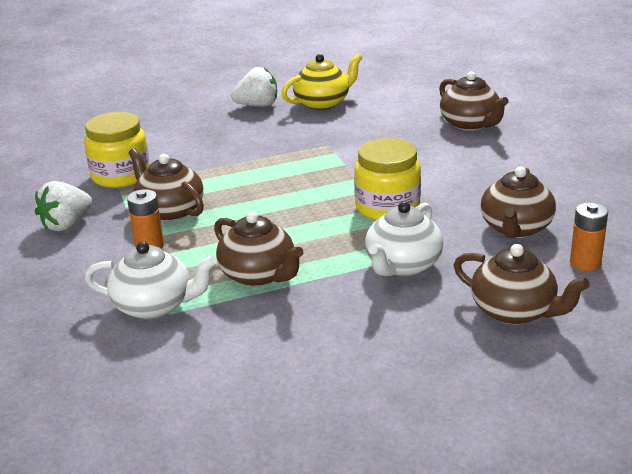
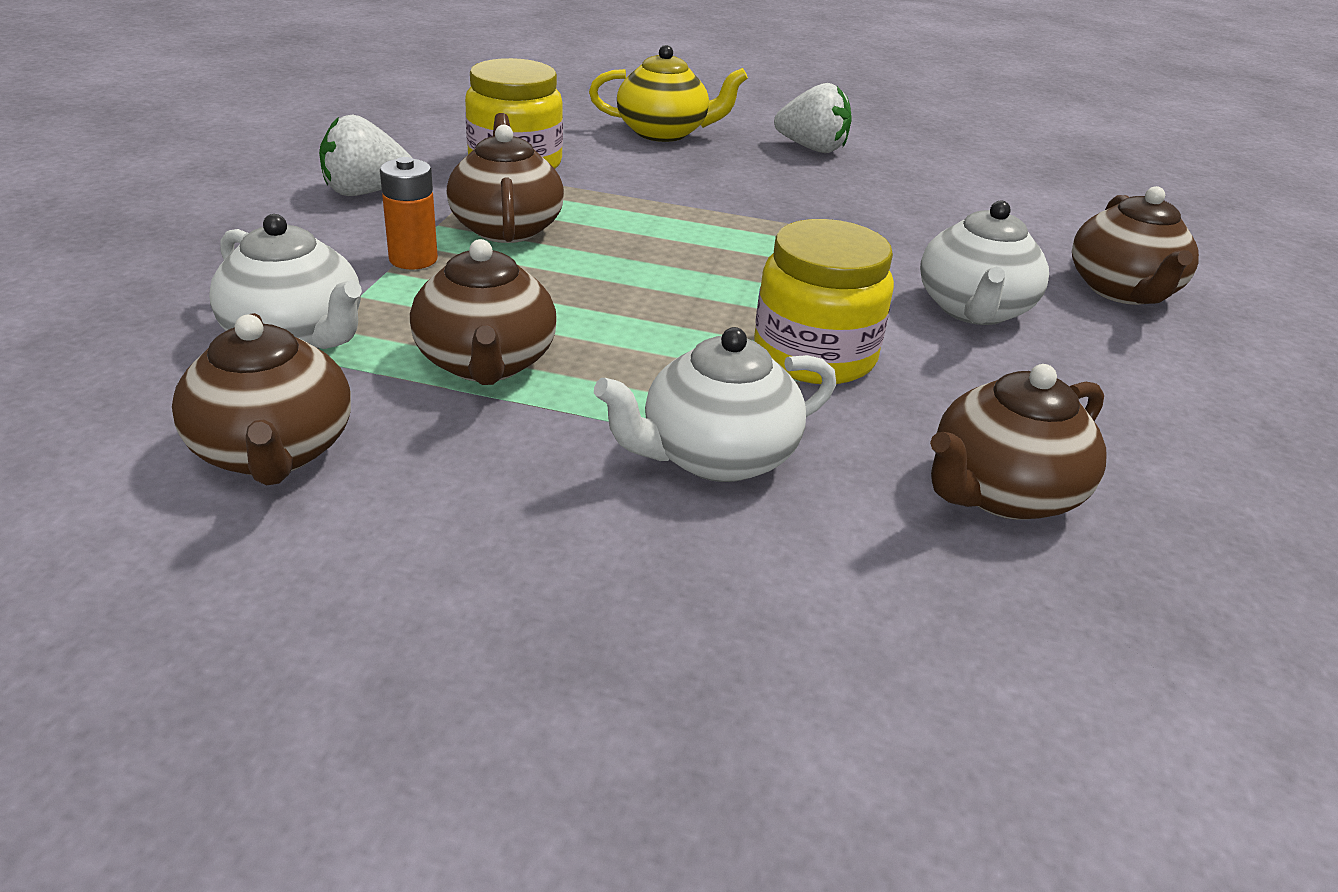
camera: 30 degrees right, 5 degrees up
(323, 103) = (911, 177): yellow teapot -> yellow teapot (664, 132)
(424, 159) = (973, 310): none -> white teapot
(515, 311) = (808, 648): brown teapot -> brown teapot (273, 452)
(585, 263) = (1072, 630): orange battery -> none

